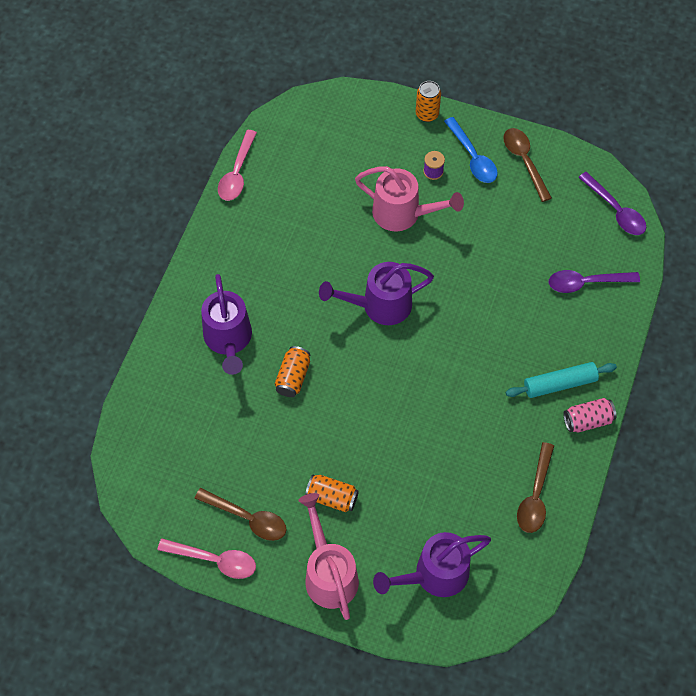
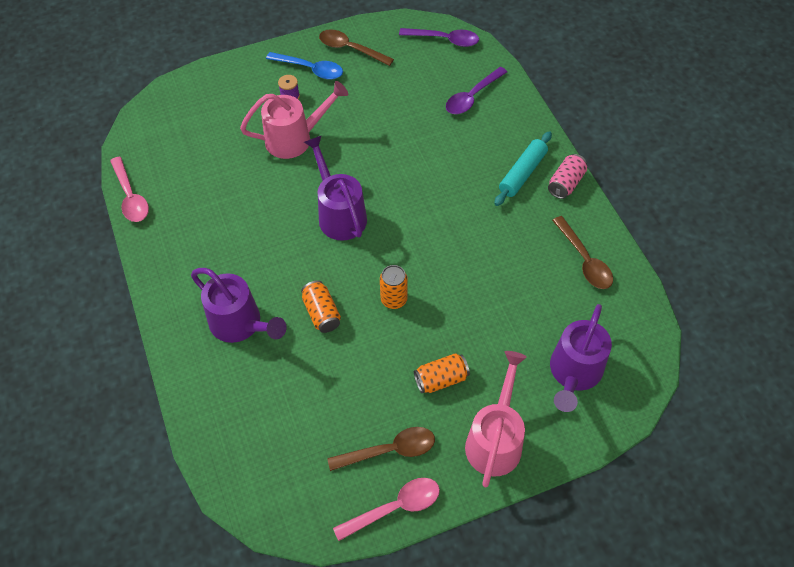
camera: 40 degrees left, 5 degrees down
(329, 573) = (495, 439): pink watering can -> pink watering can turned 75 degrees clockwise
(379, 305) = (339, 213): purple watering can -> purple watering can turned 120 degrees clockwise
(427, 114) = (248, 63): orange can -> orange can (394, 299)

